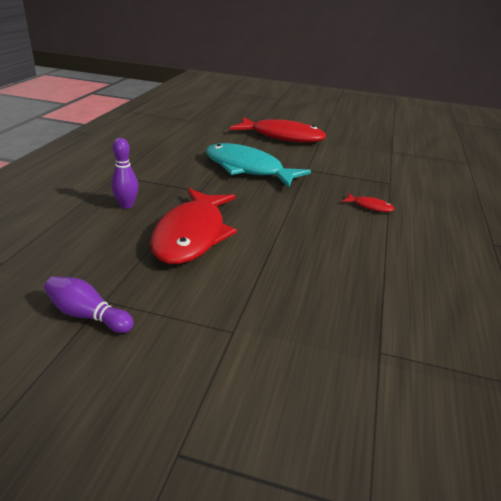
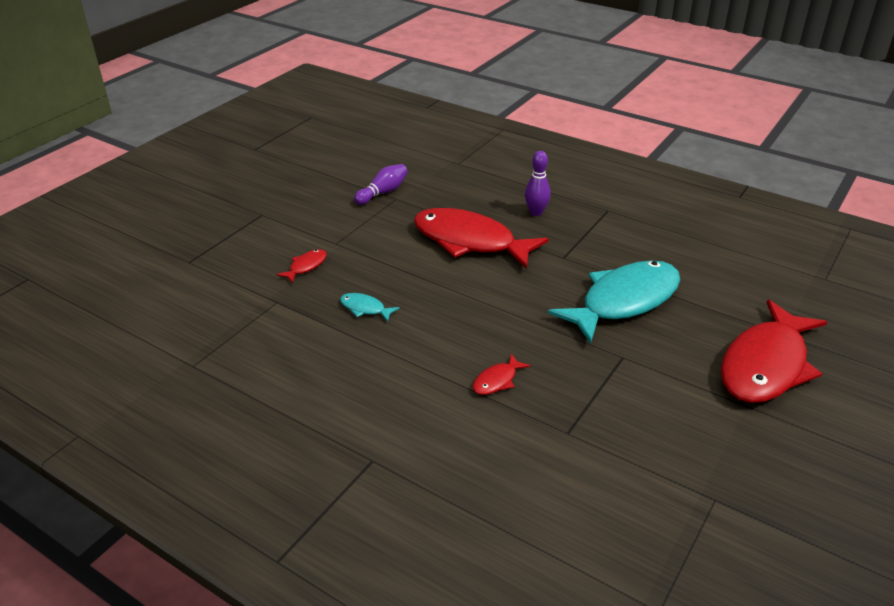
camera: 110 degrees right, 5 degrees up
(297, 345) = (306, 266): none -> red fish
(340, 280) = (365, 308): none -> turquoise fish

